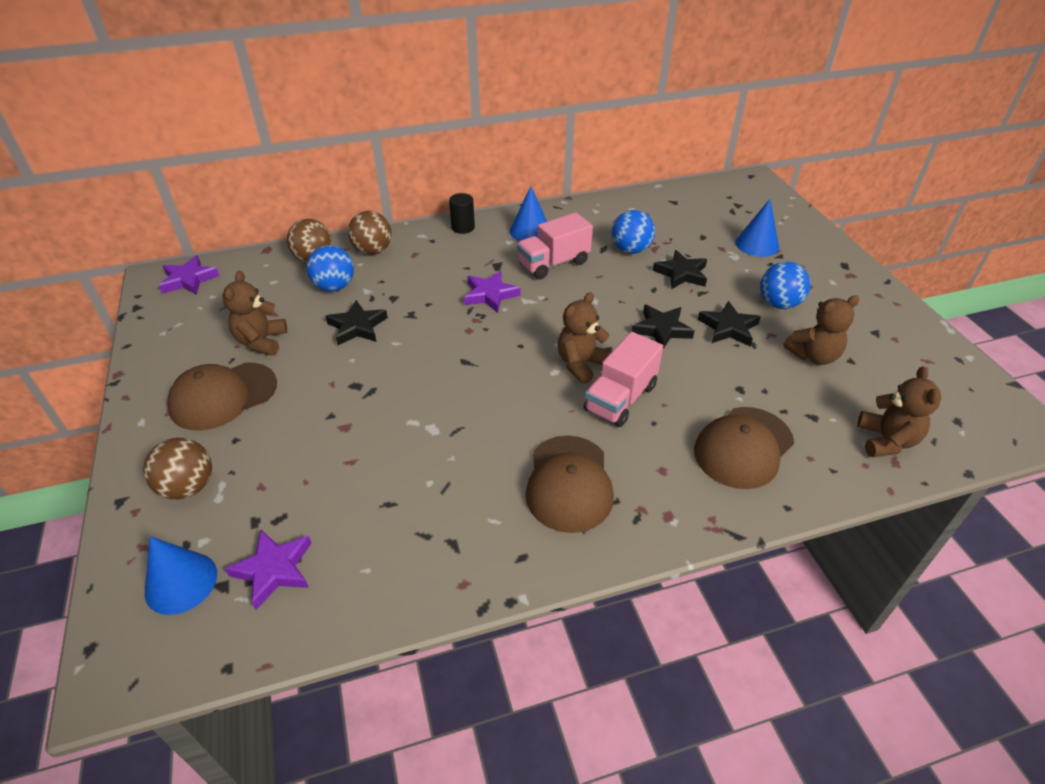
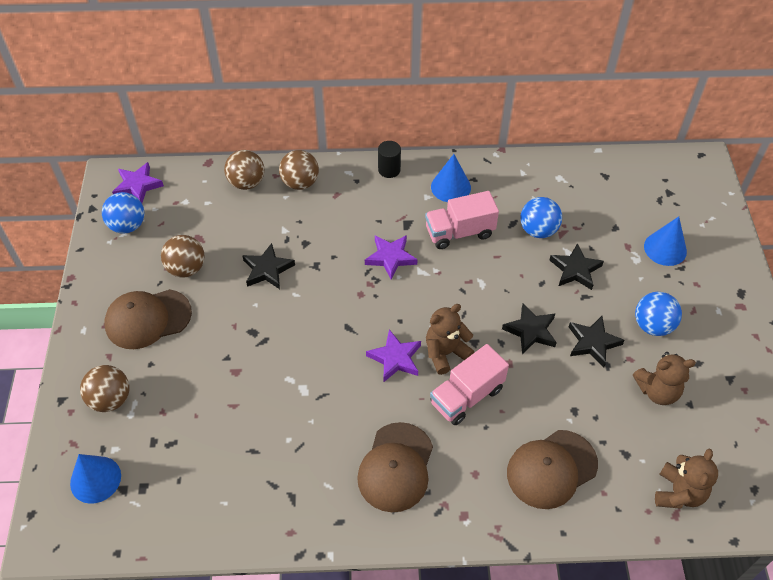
camera: 15 degrees right, 10 degrees up
(261, 341) = (186, 268): brown teddy bear -> brown ball
(274, 570) = (160, 486): purple star -> purple star (395, 358)
(334, 287) = (258, 219): blue ball -> blue ball (128, 225)

